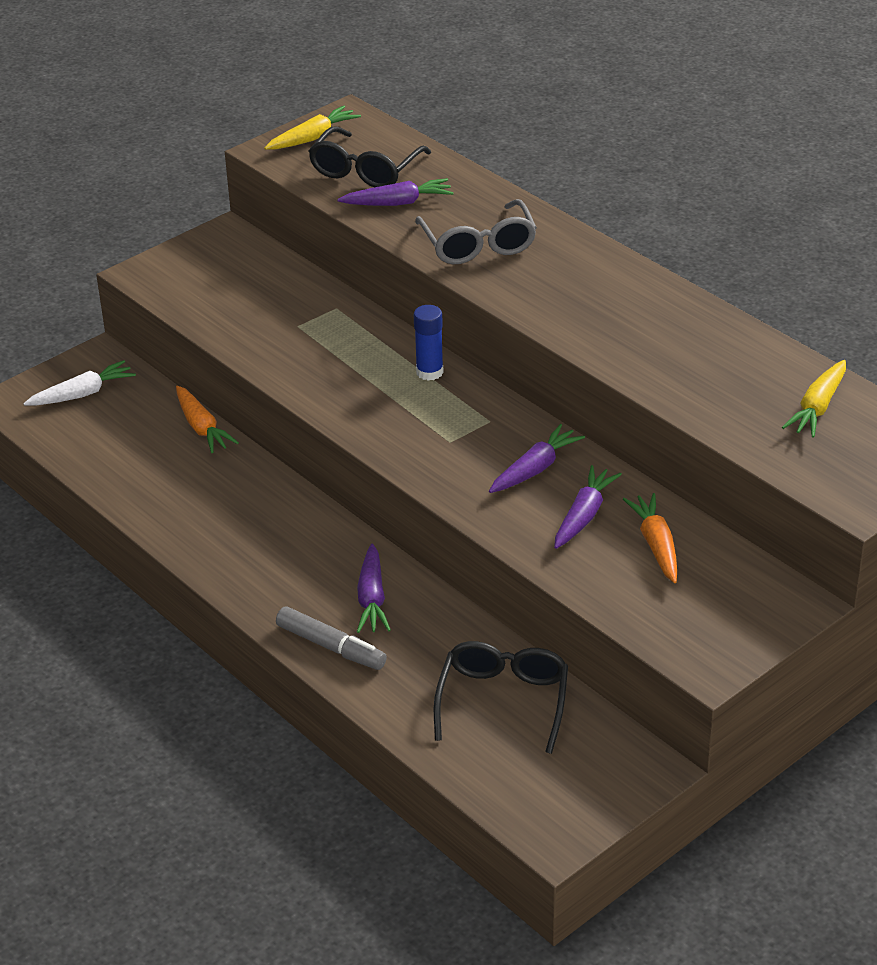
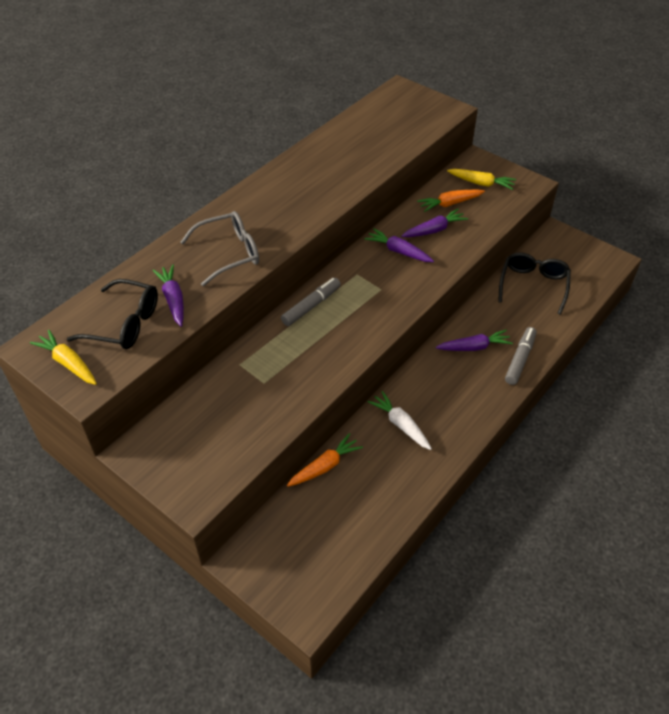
camera: 100 degrees left, 10 degrees up
(82, 394) = (292, 559): white carrot -> white carrot (400, 425)
(429, 372) = (311, 306): blue glue stick -> grey marker
(503, 701) = (533, 285): black glasses -> black glasses turned 105 degrees clockwise
(584, 515) = (434, 230): purple carrot -> purple carrot turned 135 degrees clockwise
(817, 407) = (378, 120): yellow carrot -> yellow carrot (481, 183)

